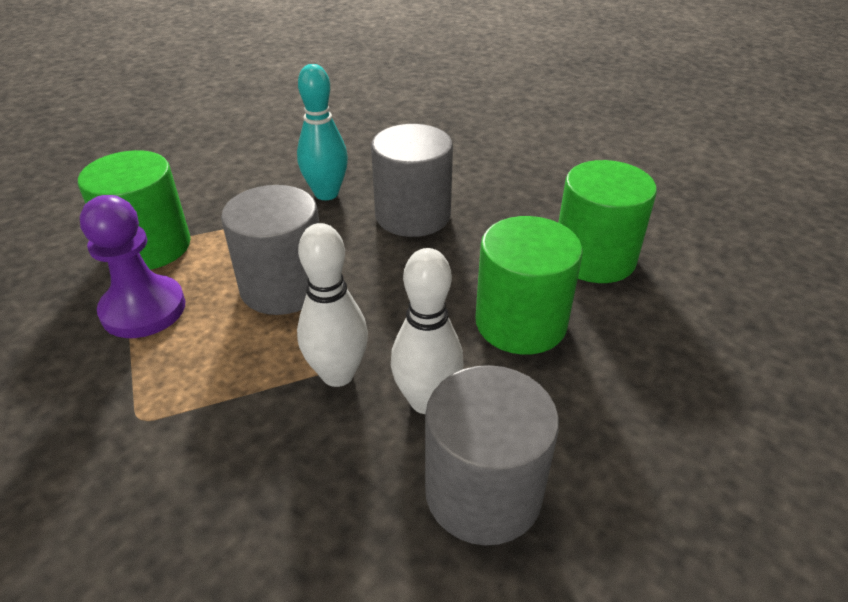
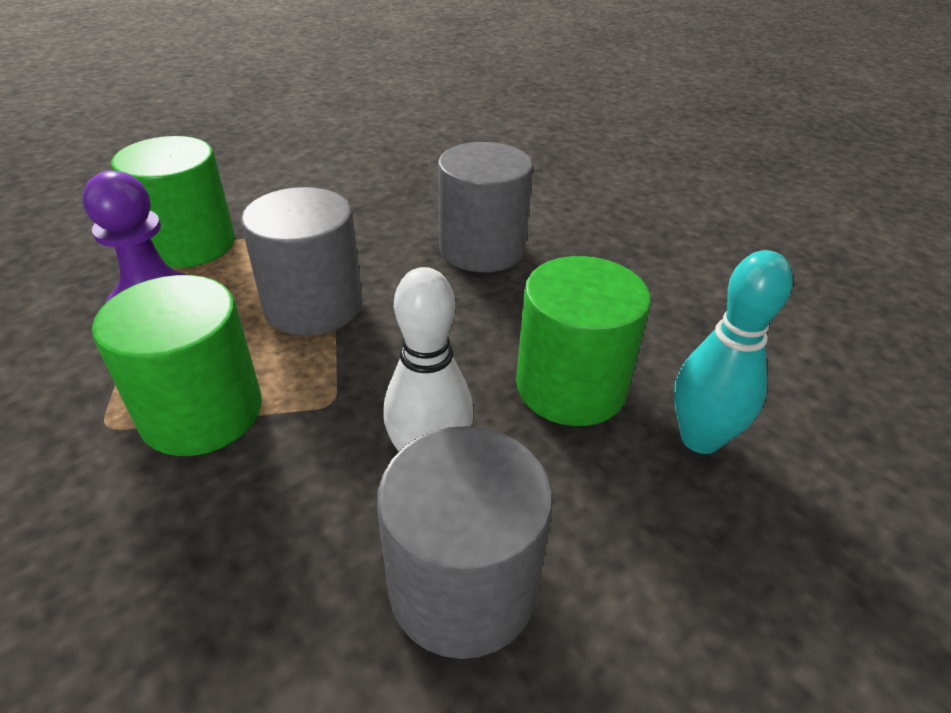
camera: 10 degrees right, 0 degrees up
(326, 193) = (395, 214): turquoise bowling pin -> turquoise bowling pin (700, 438)
(337, 374) = (338, 412): white bowling pin -> none
(594, 258) = (682, 324): green cylinder -> green cylinder (202, 412)

